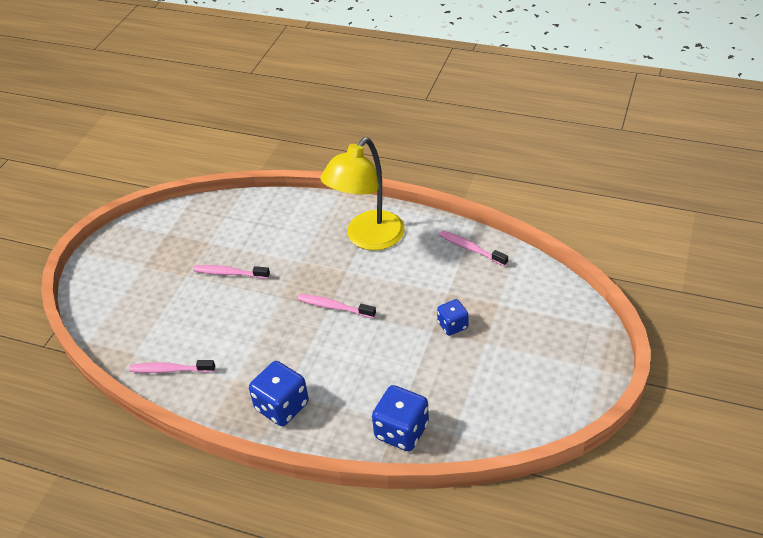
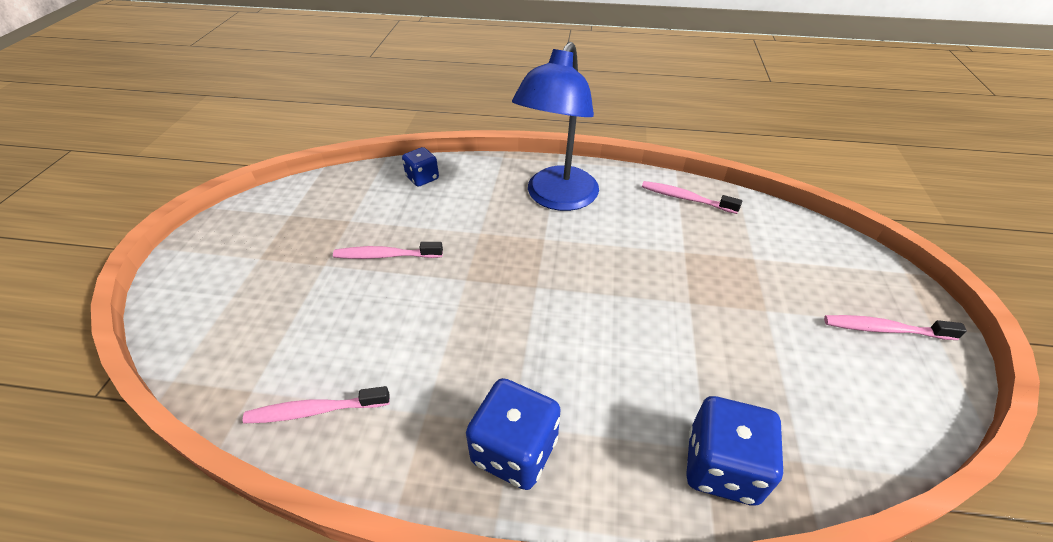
camera: 15 degrees left, 0 degrees up
(334, 307) = (544, 285): pink toothbrush -> pink toothbrush (884, 329)
(368, 238) = (557, 198): yellow lamp -> blue lamp
(452, 325) = (713, 292): blue dice -> blue dice (422, 178)

